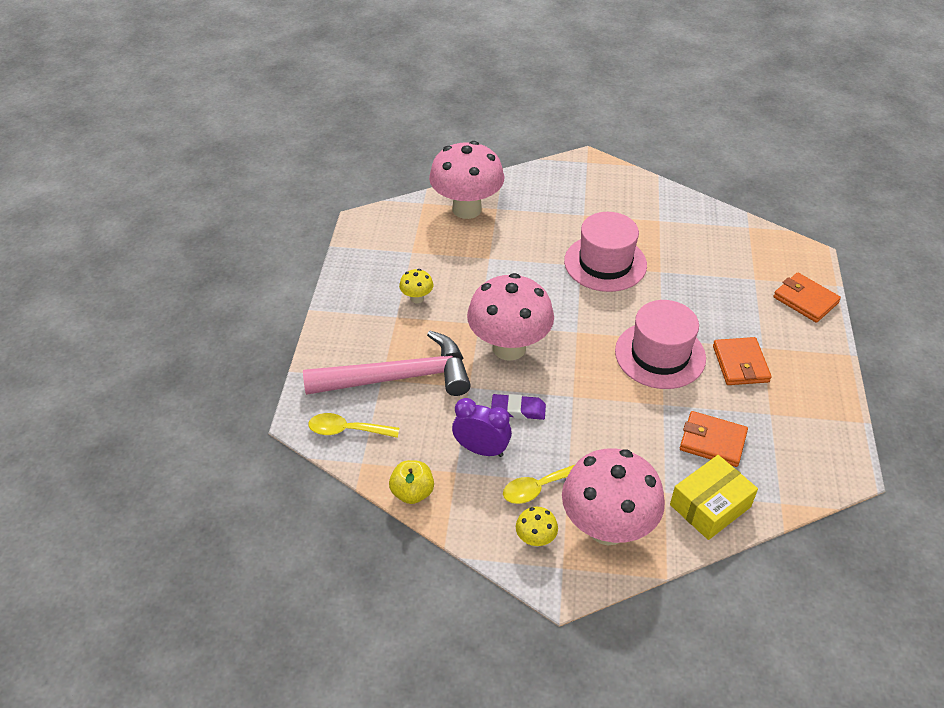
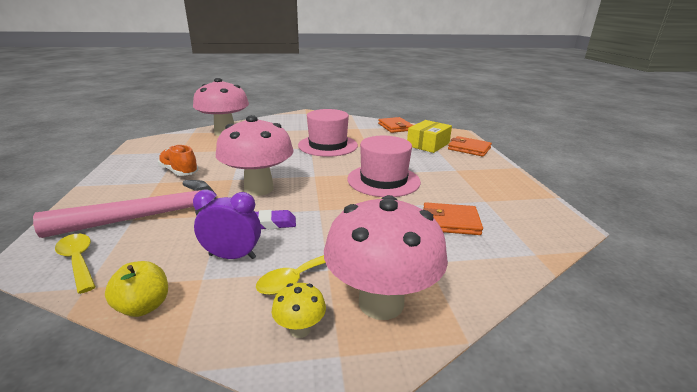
camera: 15 degrees left, 20 degrees down
(347, 430) = (78, 261): yellow spoon -> yellow spoon turned 60 degrees clockwise
(417, 298) = (179, 171): yellow mushroom -> orange shoe
(710, 506) = (475, 266): yellow box -> yellow box (428, 144)
(740, 364) = (445, 179): orange wallet -> orange wallet (395, 127)

